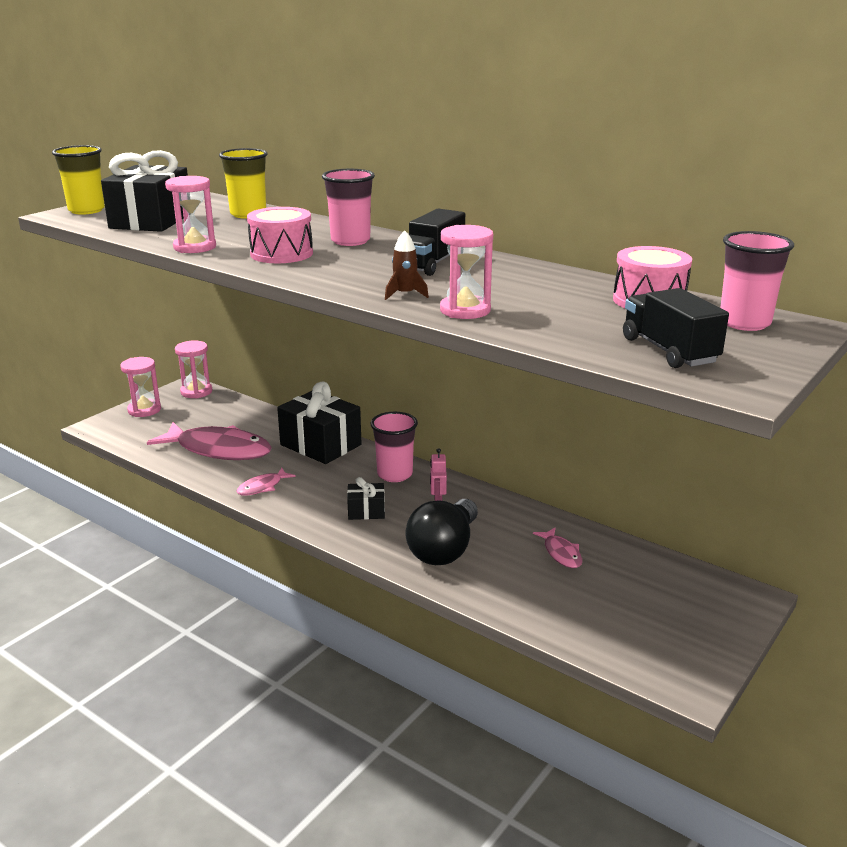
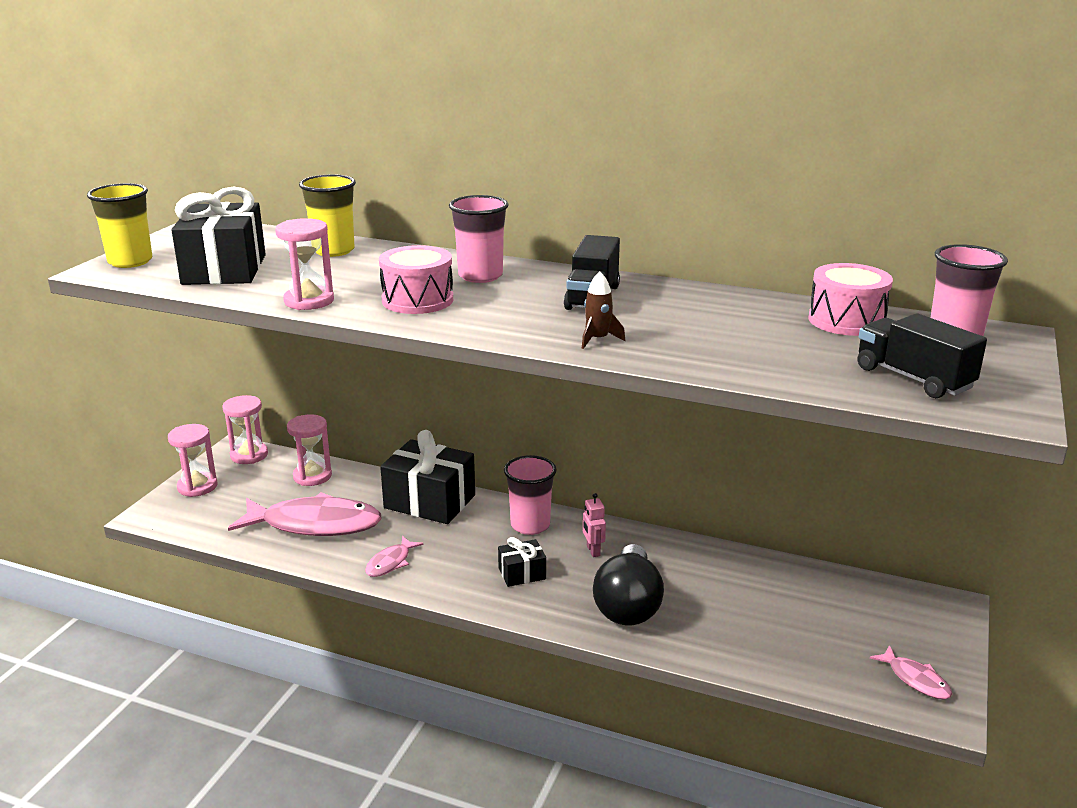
camera: 15 degrees left, 0 degrees up
(465, 310) = (677, 353): pink hourglass -> pink hourglass (312, 476)
(561, 553) = (748, 589): pink fish -> pink fish (915, 679)

